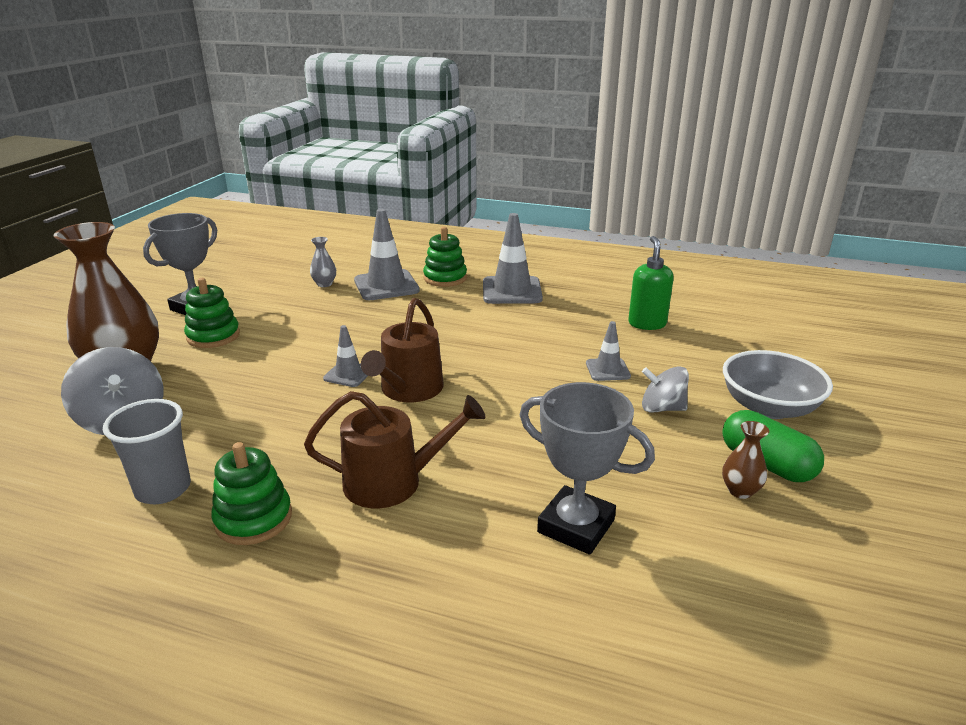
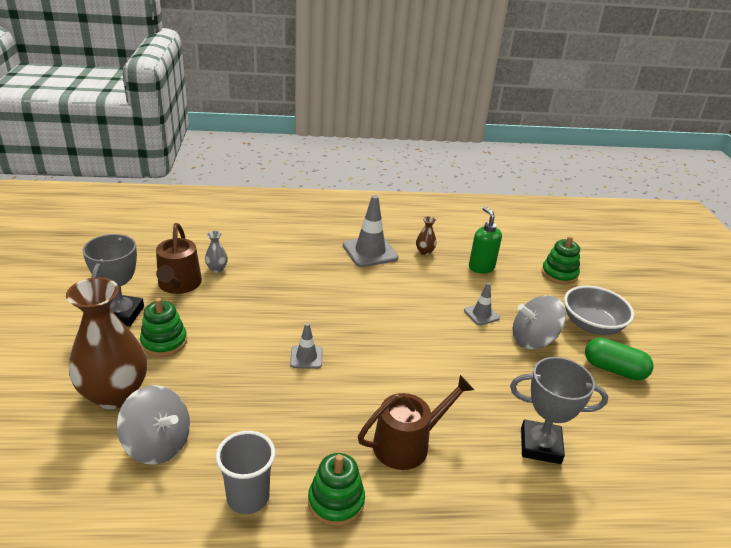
camera: 25 degrees left, 5 degrees up
(386, 285) = (270, 262): grey traffic cone -> none
(408, 390) = (361, 362): brown watering can -> brown watering can (179, 285)
(445, 278) = (311, 246): green stacking toy -> green stacking toy (559, 274)
(662, 408) = (533, 340): grey spinning top -> grey spinning top, size x1.50
(740, 491) = (611, 393): brown vase -> brown vase (424, 252)

